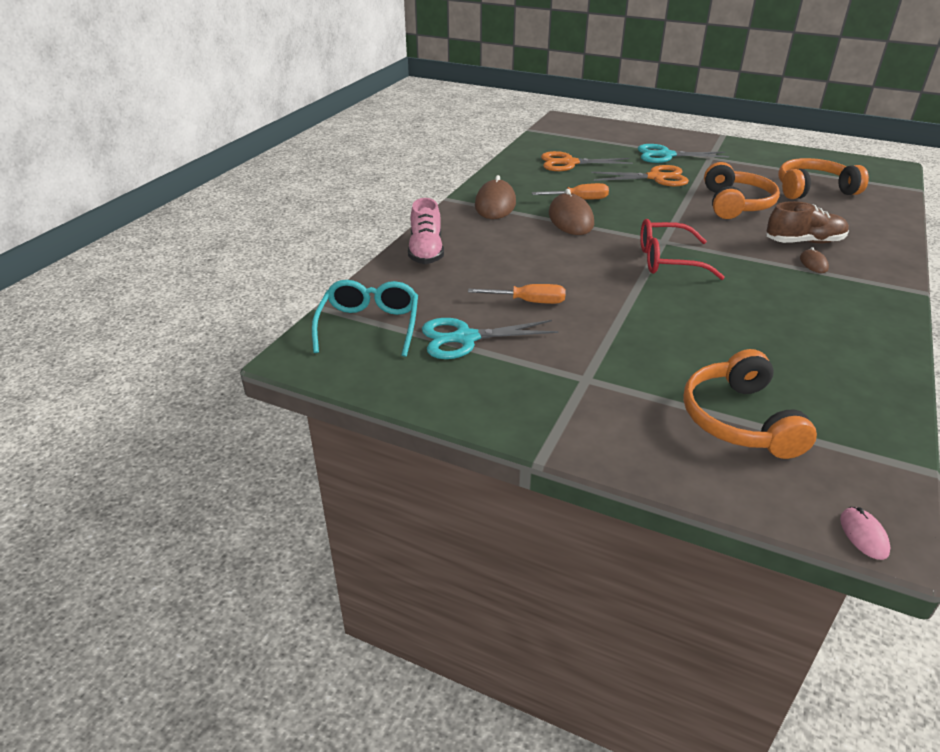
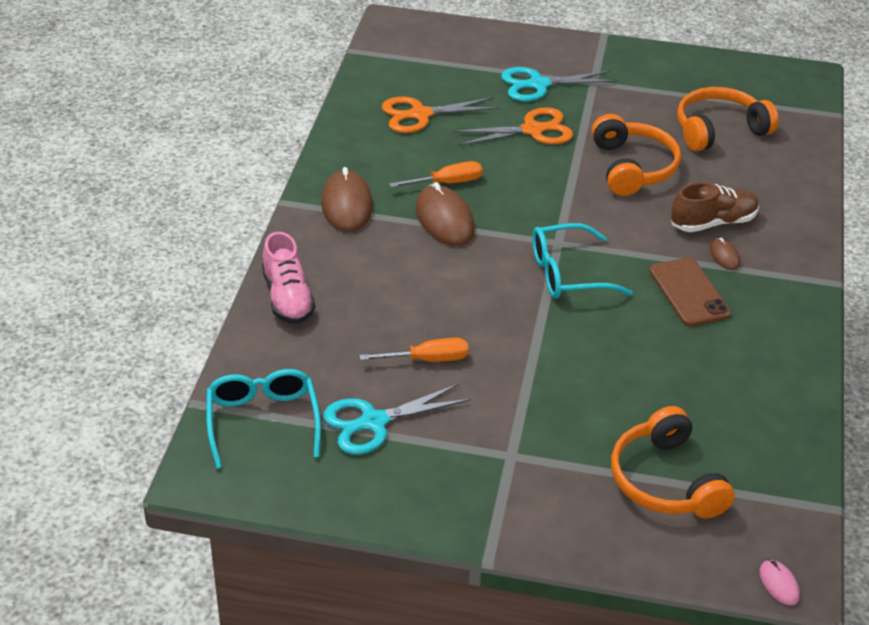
camera: 15 degrees left, 5 degrees up
(667, 260) = (567, 274): red glasses -> turquoise glasses
(778, 283) = (689, 292): none -> brown phone

